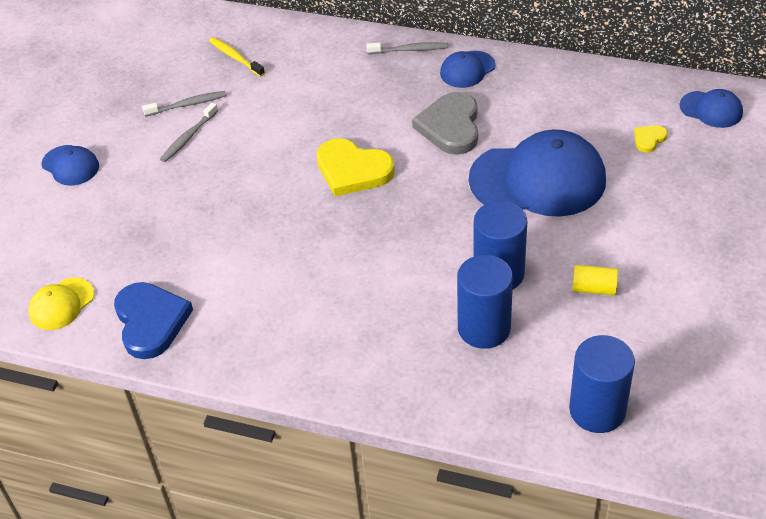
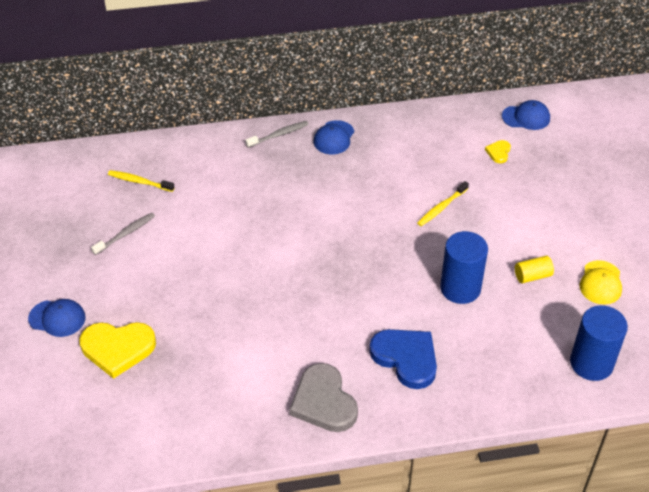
camera: 30 degrees left, 0 degrees up
(61, 304) = (132, 438): yellow cap -> yellow cap (601, 283)
(150, 321) = (219, 423): blue heart -> blue heart (406, 358)
(188, 137) = (145, 261): grey toothbrush -> none
(353, 170) = (299, 245): yellow heart -> yellow heart (117, 348)
(450, 126) = (351, 186): grey heart -> grey heart (323, 401)
(484, 328) = (477, 333): blue cylinder -> none
(538, 180) = (441, 207): blue cap -> yellow toothbrush

